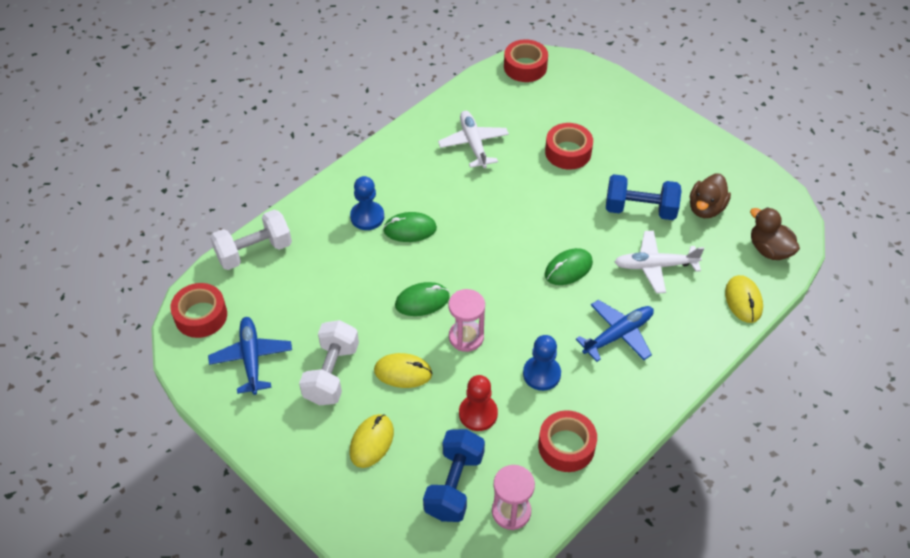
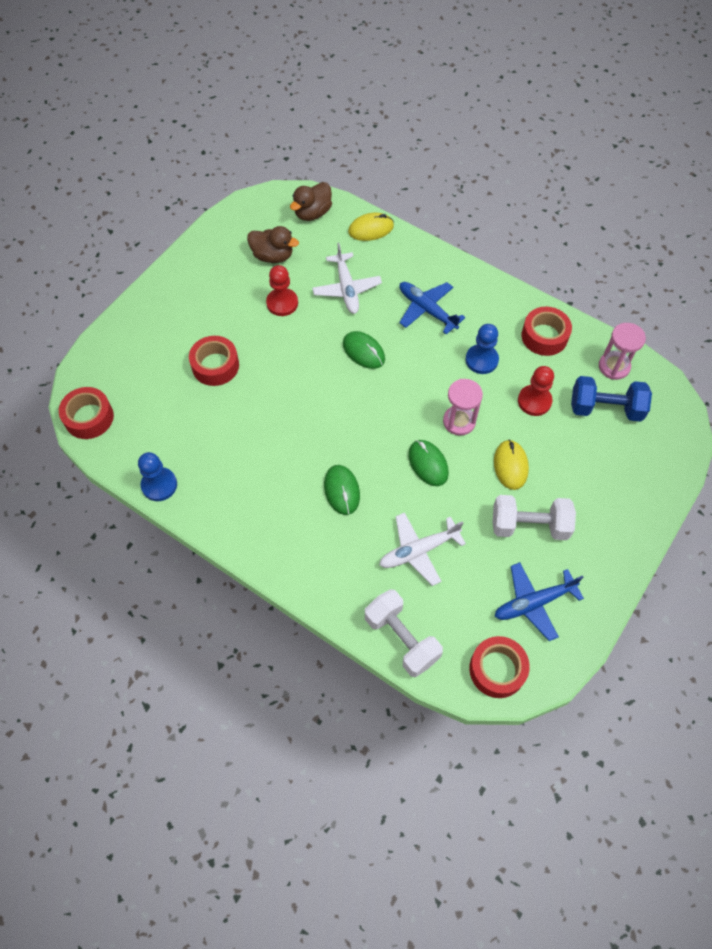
camera: 100 degrees left, 10 degrees up
(367, 217) = (332, 534): blue pawn -> blue pawn (159, 485)
(371, 442) = (587, 477): yellow mouse -> none
(473, 144) = (214, 451): white plane -> white plane (419, 550)
(640, 209) = (282, 303): blue dumbbell -> red pawn

